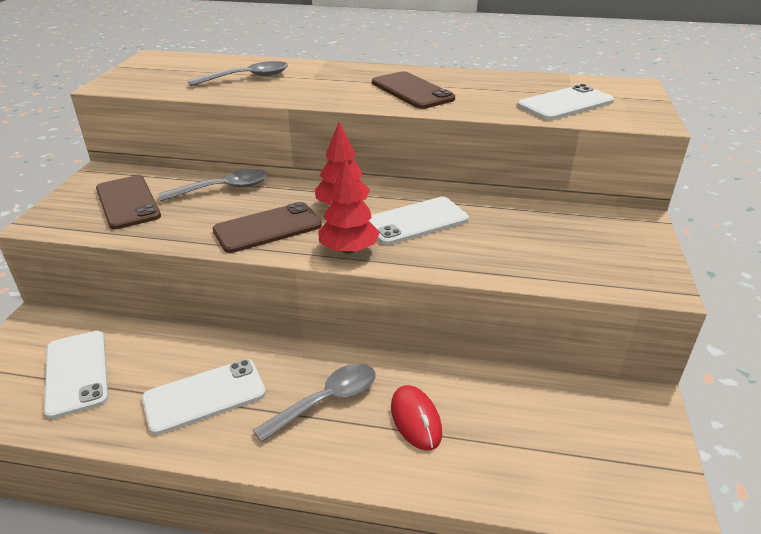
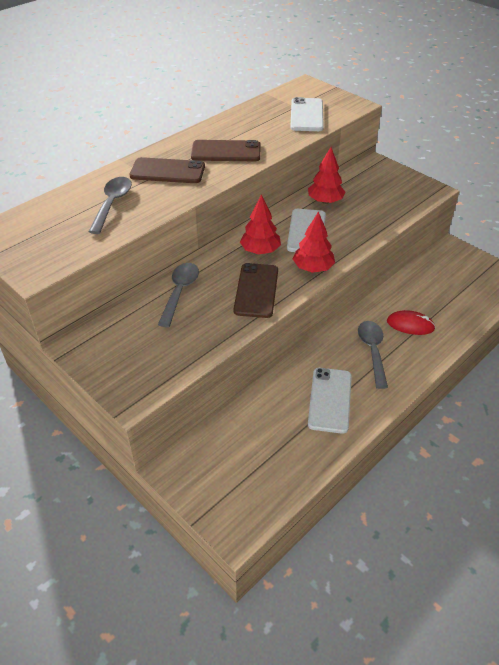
camera: 55 degrees left, 10 degrees up
(77, 373) = (257, 456): white phone -> none
(128, 202) = (149, 345): brown phone -> brown phone (167, 171)
(495, 213) = (325, 201): none -> red tree

